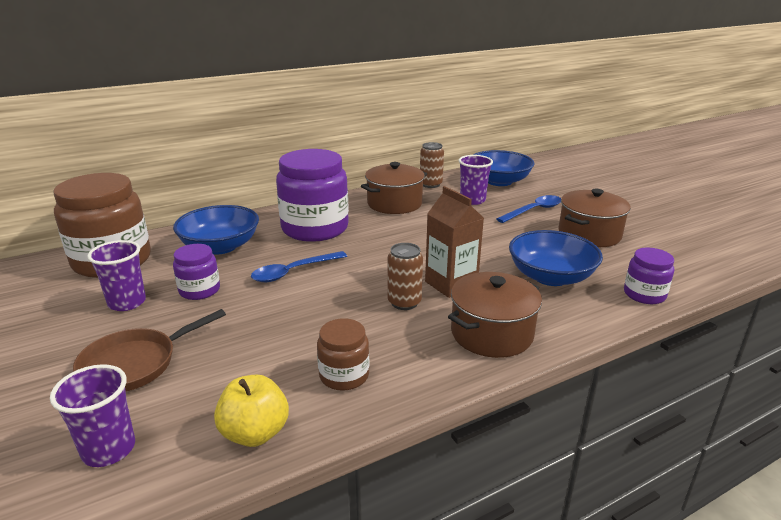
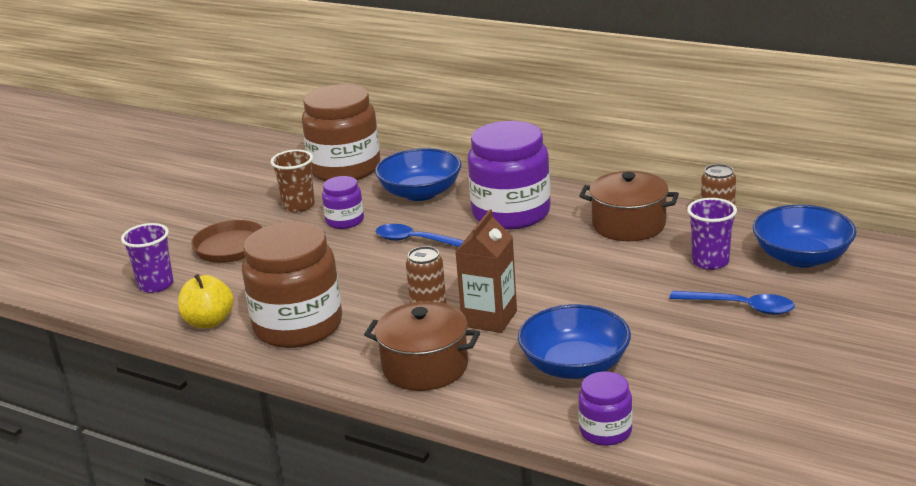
camera: 60 degrees right, 0 degrees up
(127, 302) = (299, 206): purple cup -> brown cup
(344, 375) = (298, 326): brown jar -> brown jar, size x2.02
(589, 234) = (723, 361): brown pot -> none

